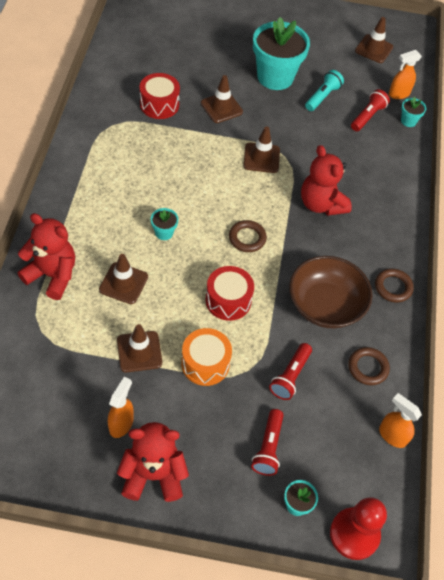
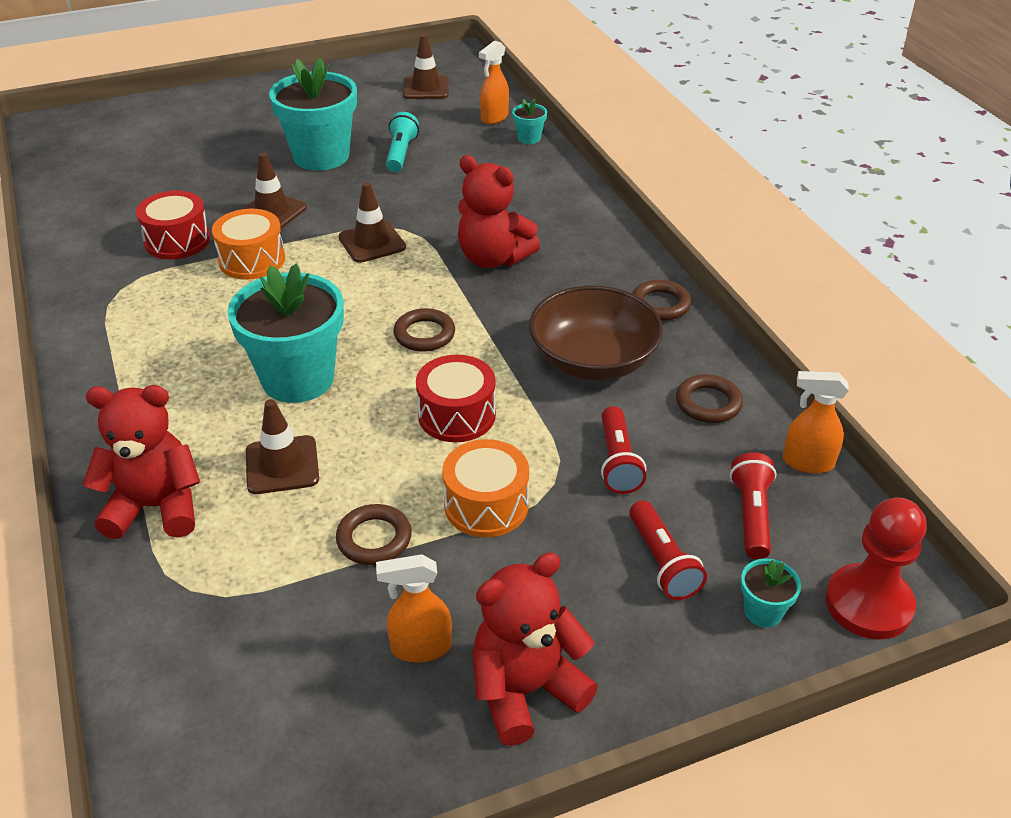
camera: 25 degrees left, 15 degrees down
(121, 424) = (420, 648): orange spray bottle -> orange spray bottle turned 90 degrees counterclockwise
(139, 351) = (374, 539): brown traffic cone -> brown ring
(164, 233) = (298, 378): turquoise flower pot -> turquoise flower pot, size x2.35
(189, 138) = (252, 260): none -> orange drum
(367, 116) = (475, 152): red flashlight -> red flashlight (751, 515)

